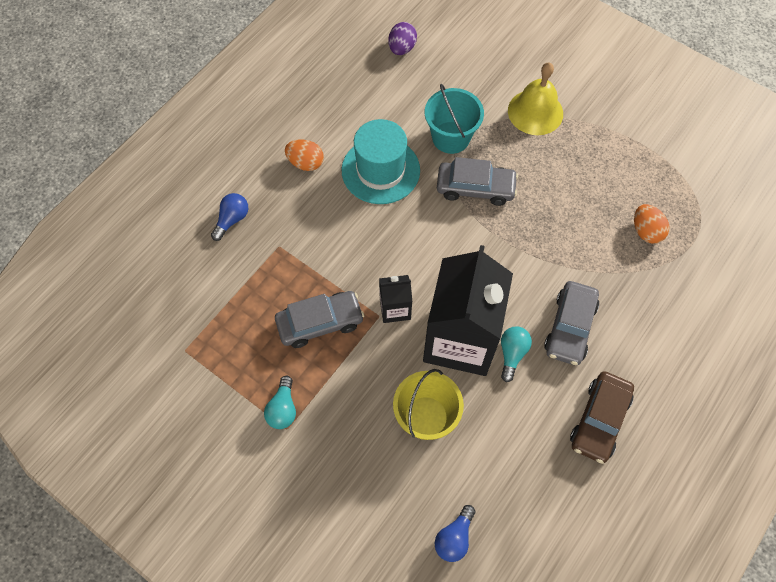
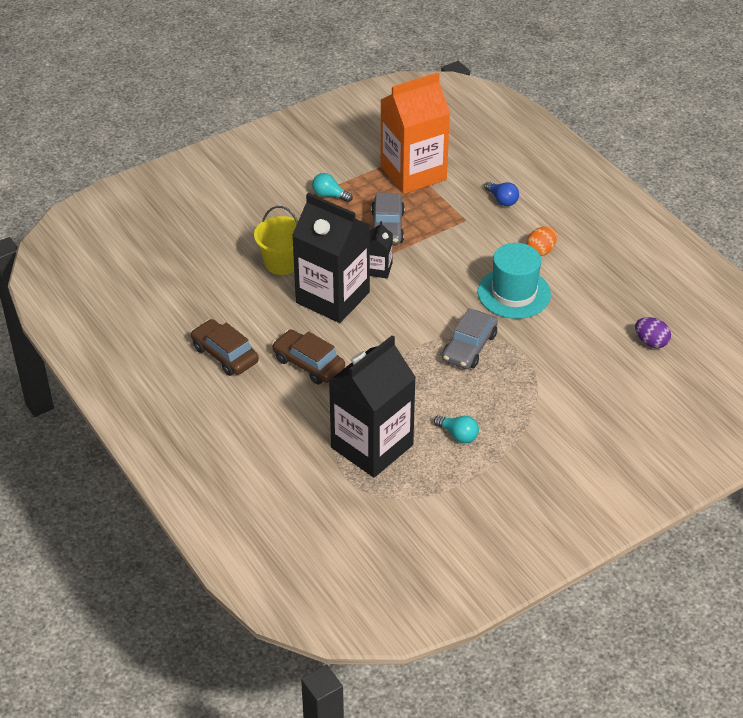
camera: 110 degrees right, 20 degrees down
(210, 326) = (413, 173): none -> orange carton
(451, 137) = (531, 347): turquoise bucket -> none
(454, 537) = (191, 254): blue light bulb -> none
(512, 354) = (305, 323): turquoise light bulb -> turquoise light bulb (458, 435)
(535, 112) = (537, 414): yellow bell -> none
(570, 327) = (308, 364): grey car -> brown car
(646, 231) = (372, 446): orange egg -> black carton

